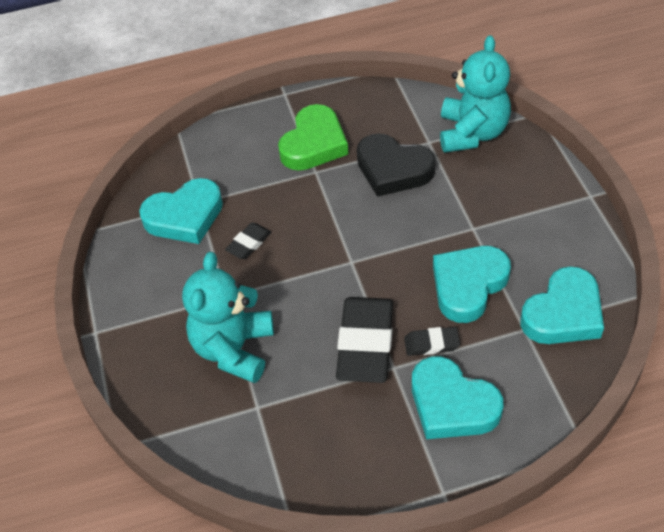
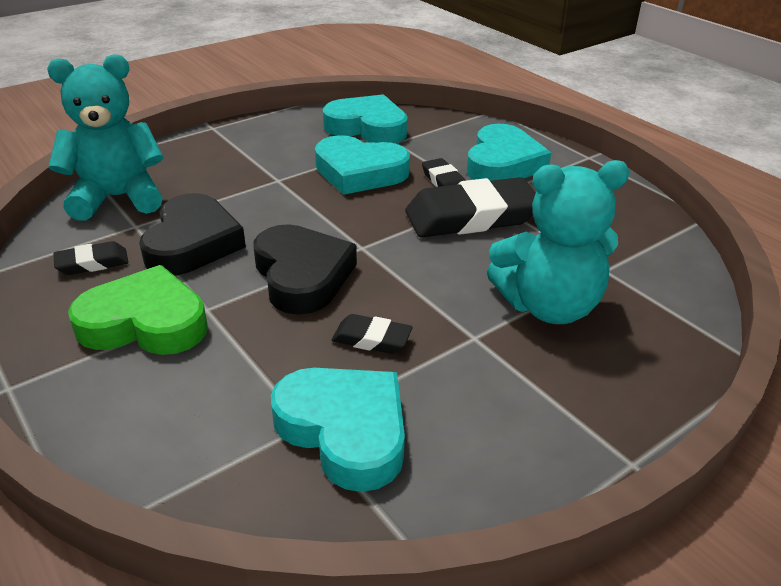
camera: 115 degrees left, 15 degrees down
(329, 221) = (302, 275): none -> black heart
(388, 121) = (92, 263): none -> black eraser

